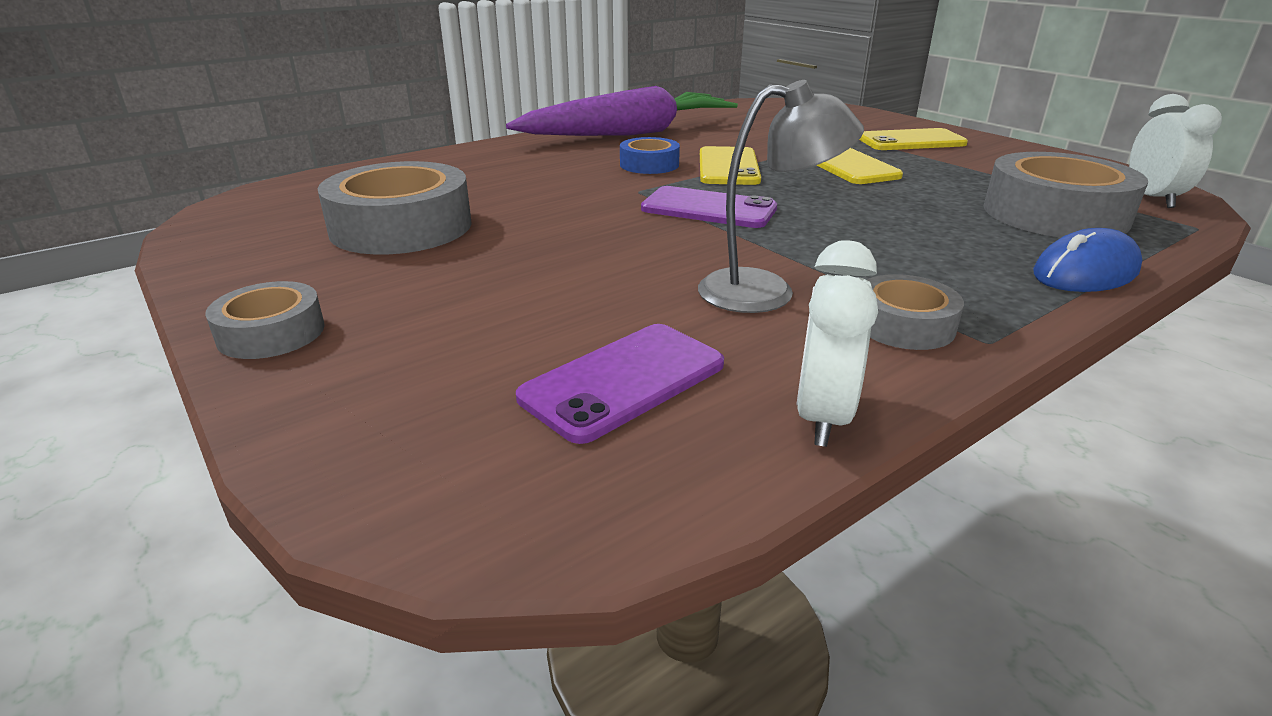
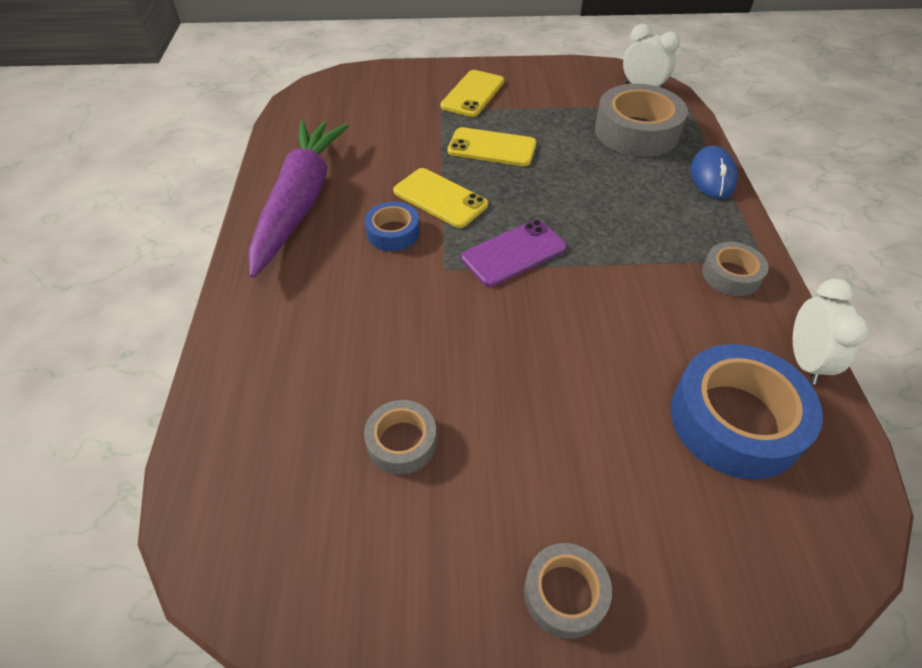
camera: 55 degrees left, 20 degrees up
(401, 227) = (402, 442): grey tape -> grey tape, size x0.54
(623, 381) = (735, 420): purple phone -> blue tape
(766, 291) = (660, 301): grey lamp -> none
(822, 416) = (805, 361): white clock -> white clock turned 135 degrees counterclockwise

